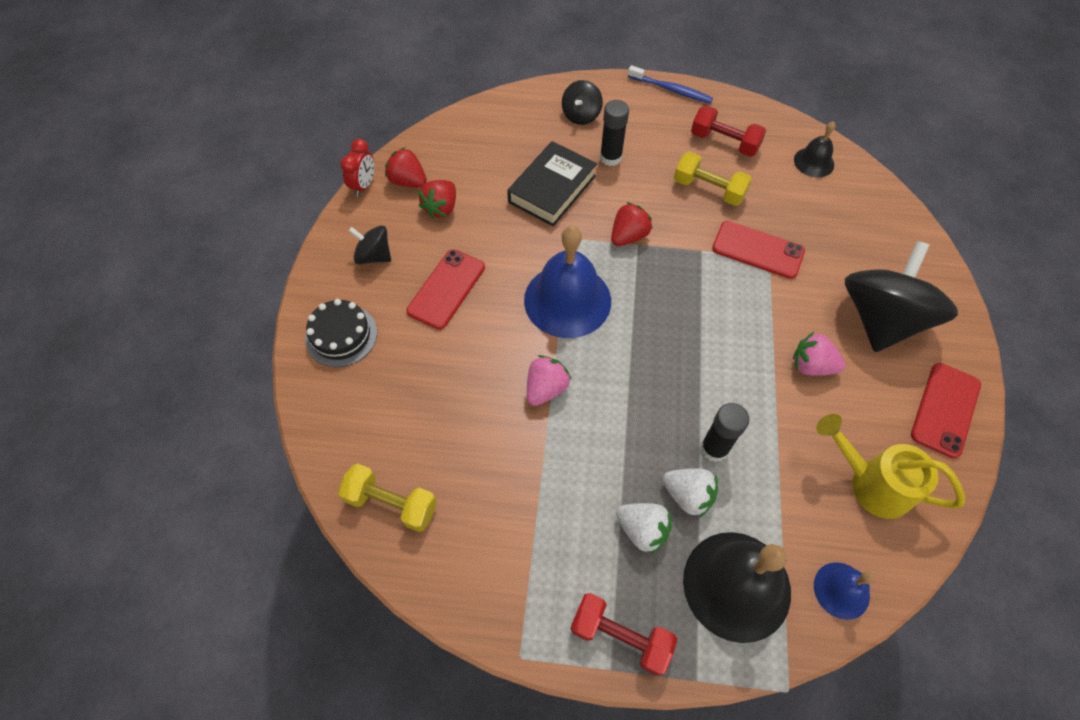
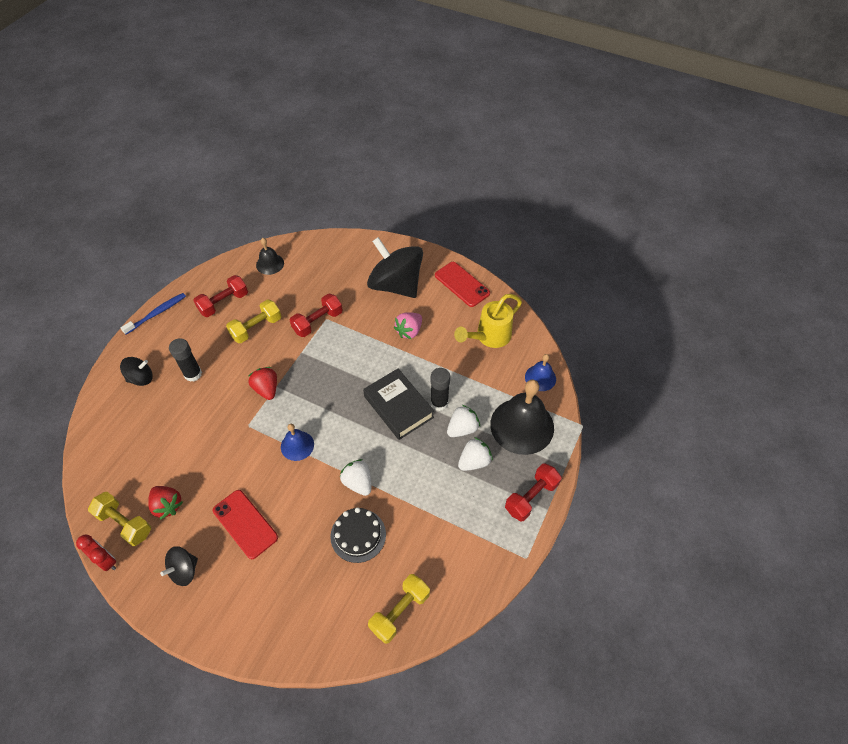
camera: 70 degrees left, 5 degrees down
(341, 335) = (246, 615): black cake -> black cake (358, 535)
(408, 181) = (124, 523): red strawberry -> yellow dumbbell
(546, 388) = (358, 483): pink strawberry -> white strawberry
(552, 189) = (197, 422): black book -> black book (398, 407)
(567, 300) = (297, 445): blue bell -> blue bell, size x0.51
(581, 115) = (141, 378): black spinning top -> black spinning top turned 60 degrees counterclockwise
(758, 250) = (317, 322): red phone -> red dumbbell

